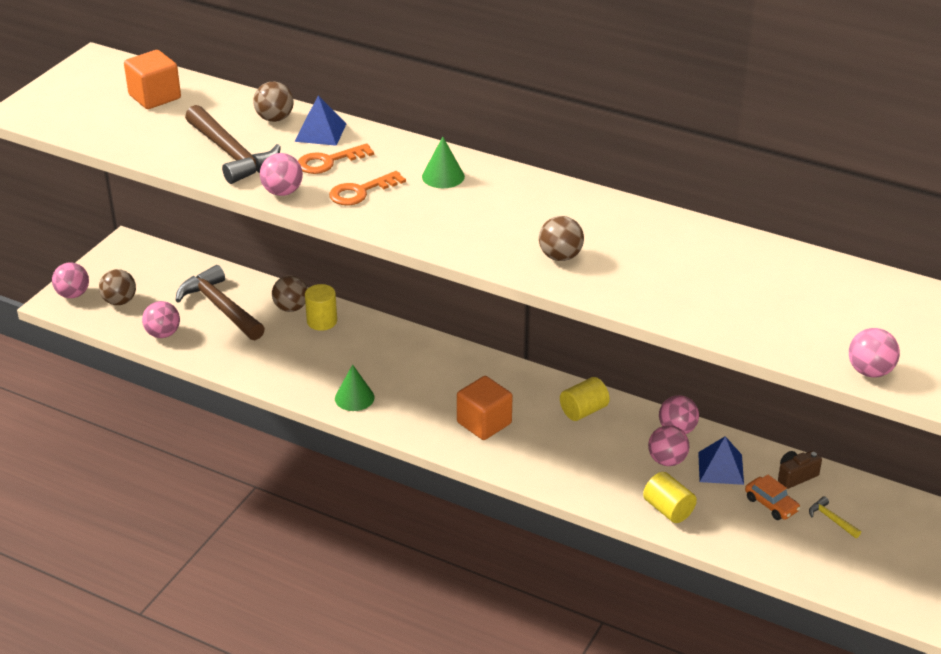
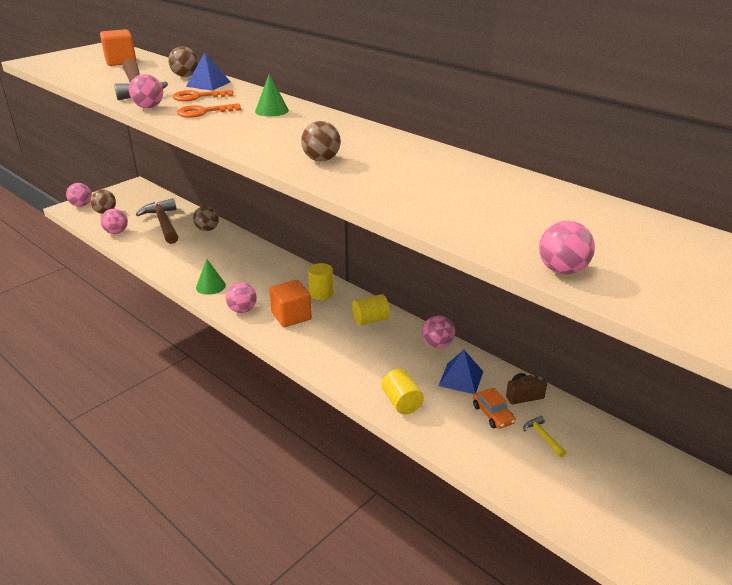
camera: 15 degrees right, 5 degrees down
(322, 321) = (221, 239): yellow cylinder -> yellow cylinder (321, 293)
(667, 460) = (418, 365): pink ball -> pink ball (242, 310)

